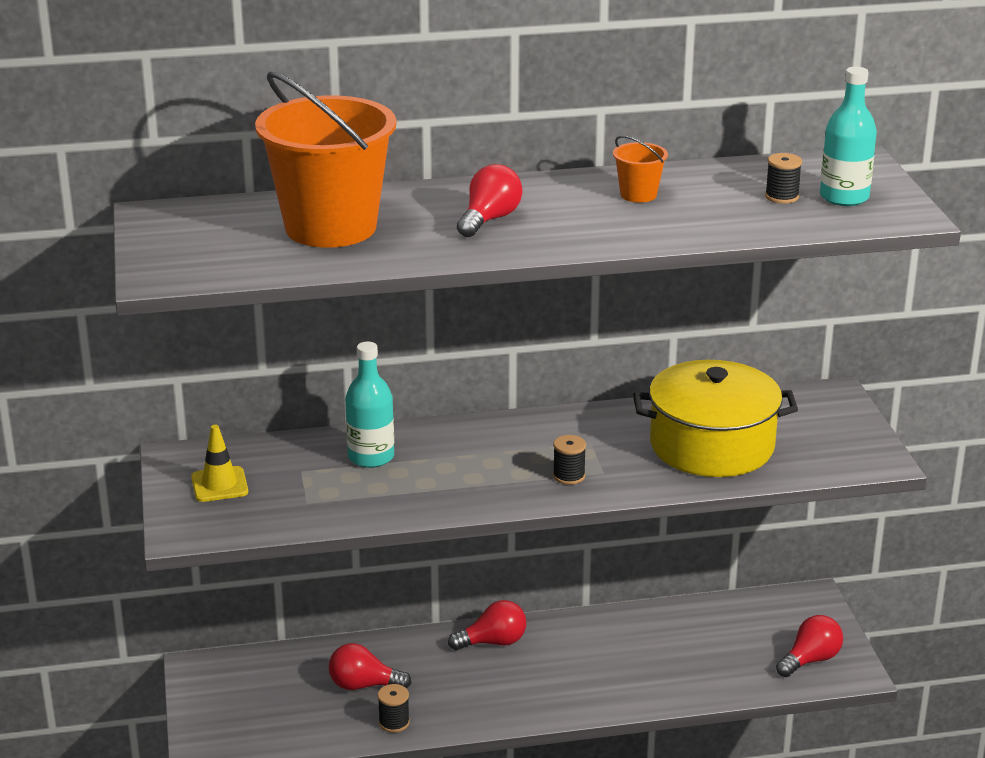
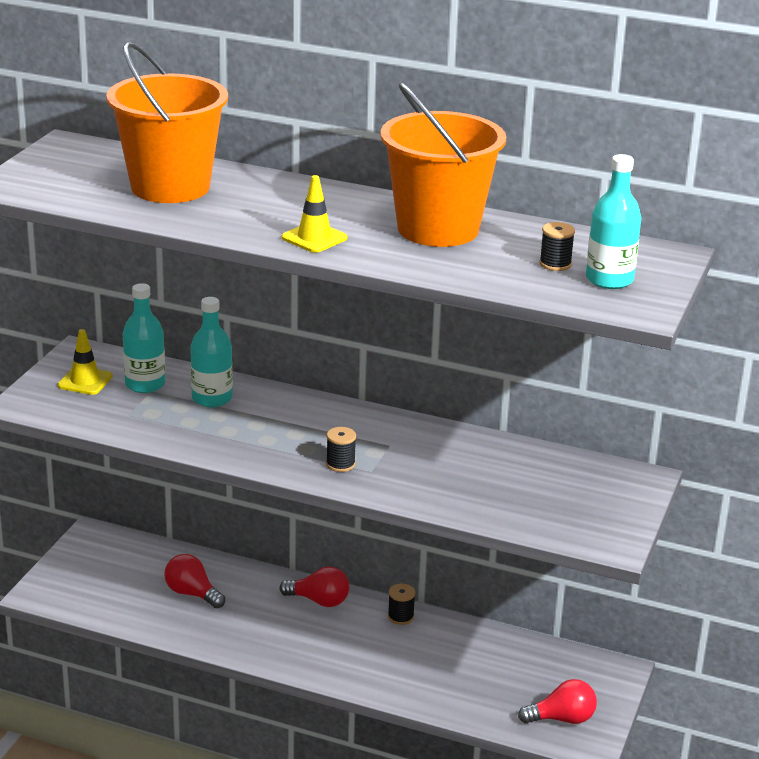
camera: 30 degrees right, 0 degrees up
(286, 466) = (145, 384): none -> turquoise bottle
(394, 722) = (185, 629): black spool -> black spool (400, 617)
(489, 219) = (293, 214): red light bulb -> none
(544, 236) = (314, 238): none -> yellow traffic cone
(638, 195) = (438, 229): orange bucket -> orange bucket, size x2.42
(712, 445) = (484, 482): yellow pot -> none

